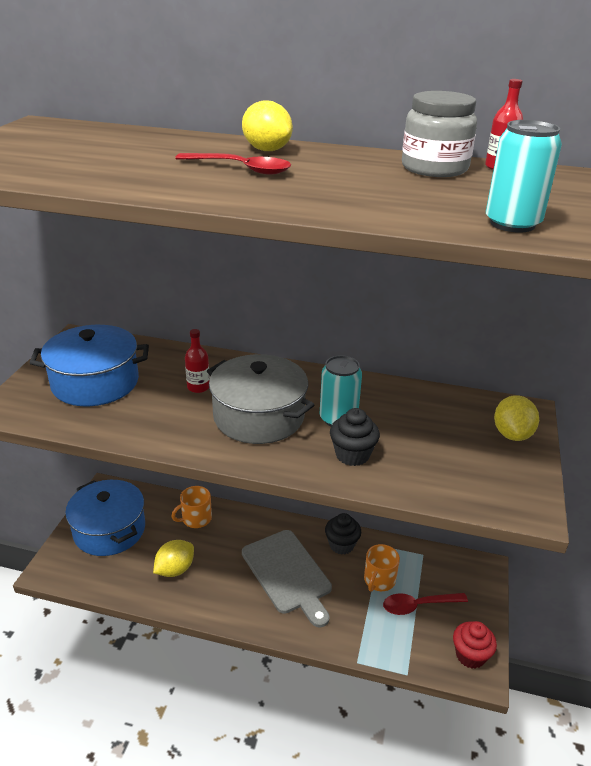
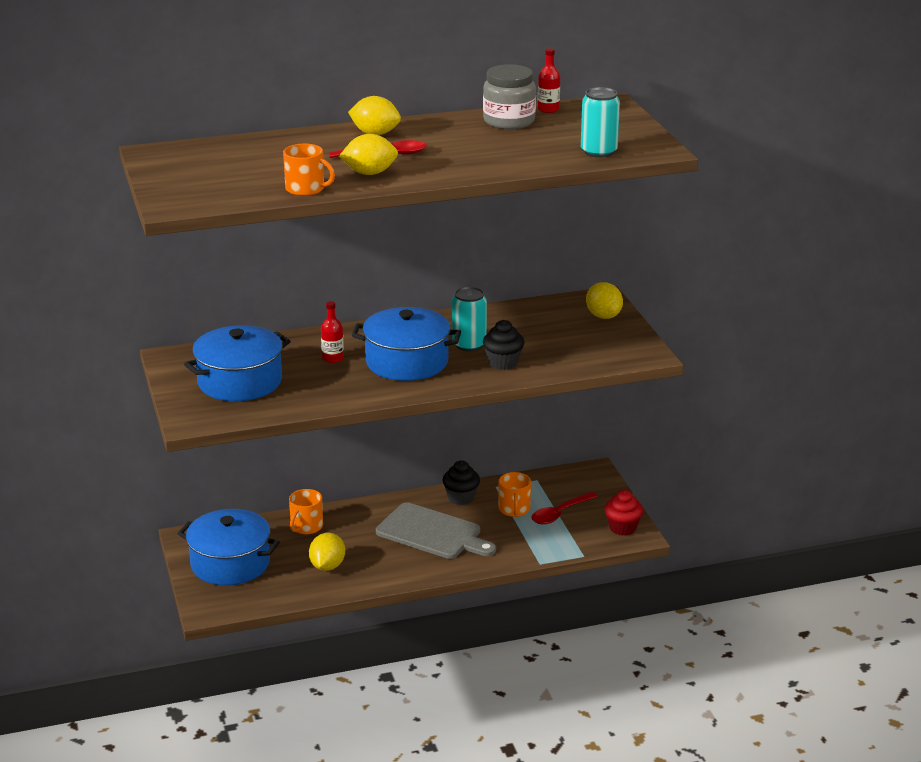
camera: 30 degrees left, 5 degrees down
(92, 181) = (306, 189): none -> orange mug
(189, 182) = (369, 173): none -> yellow lemon
(259, 416) = (407, 362): grey pot -> blue pot

